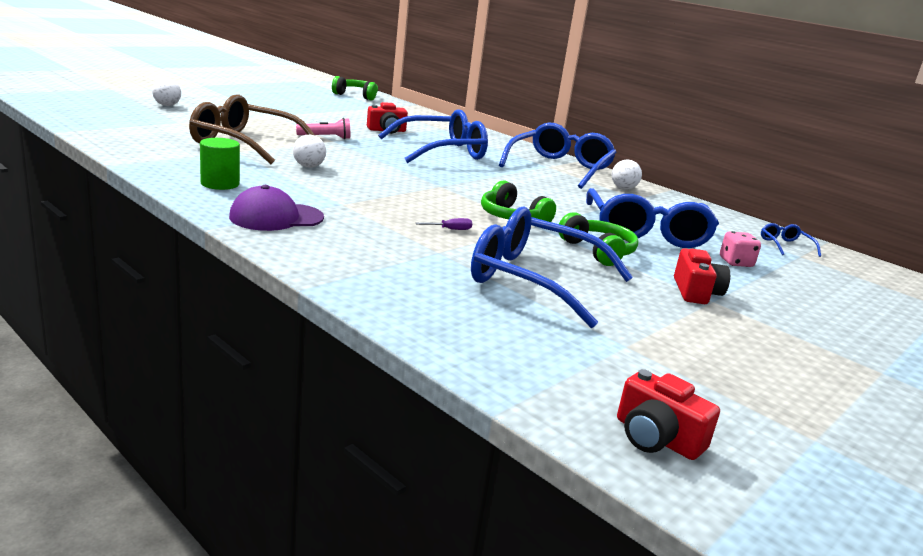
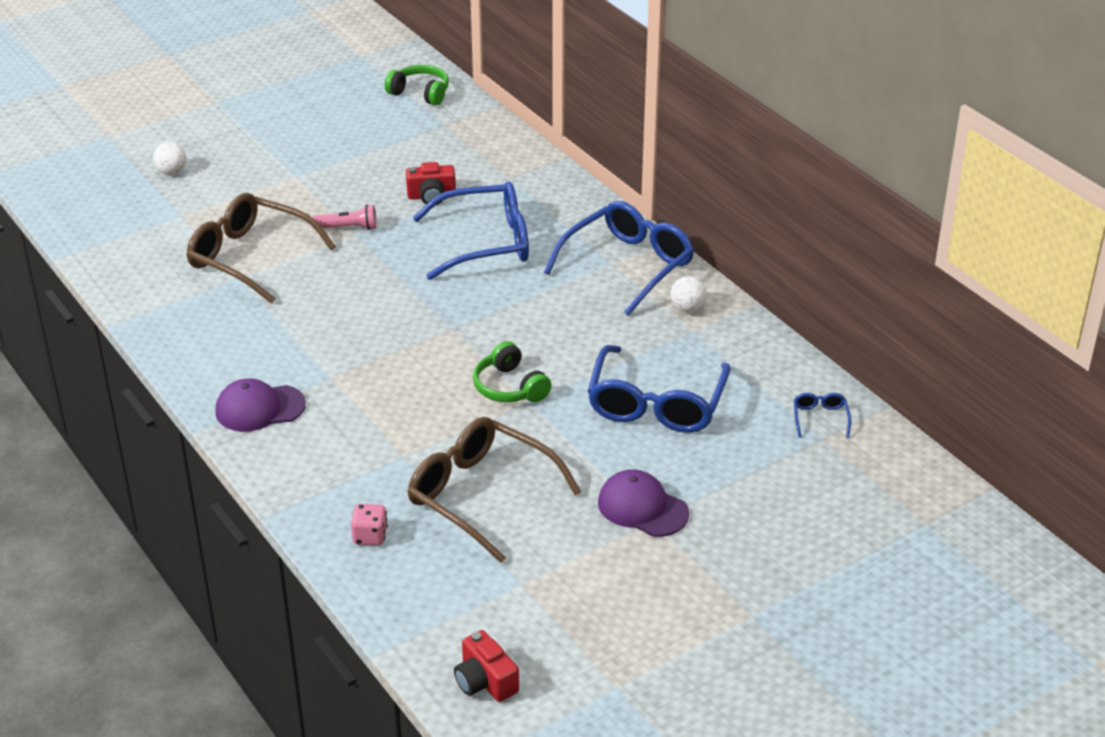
camera: 15 degrees right, 15 degrees up
(220, 184) = (213, 350): green cylinder -> none
(309, 166) = (312, 302): white ball -> none
(450, 229) = (430, 416): purple screwdriver -> none
(533, 280) = (480, 495): blue glasses -> brown glasses
(598, 251) = (575, 444): green headphones -> none
(696, 292) = (642, 508): red camera -> purple cap
(735, 262) = (727, 455): pink dice -> pink dice (370, 536)

